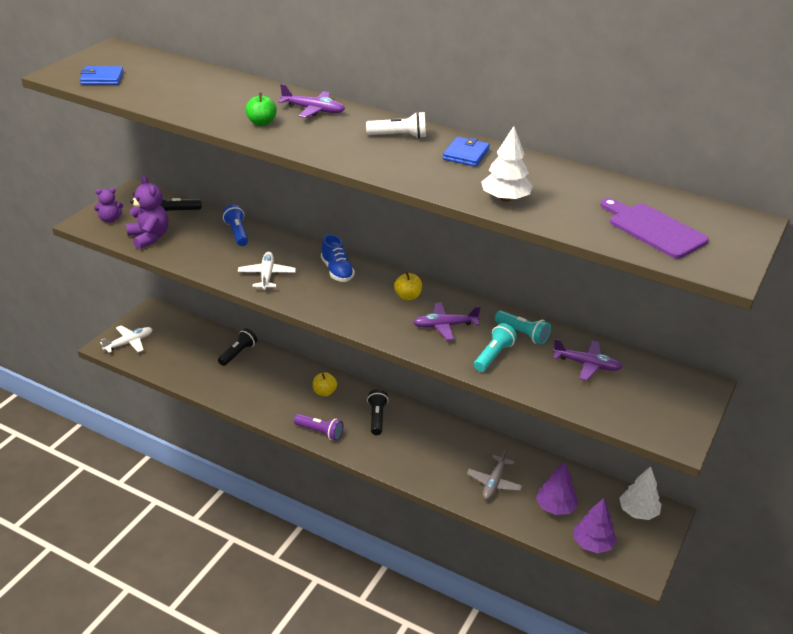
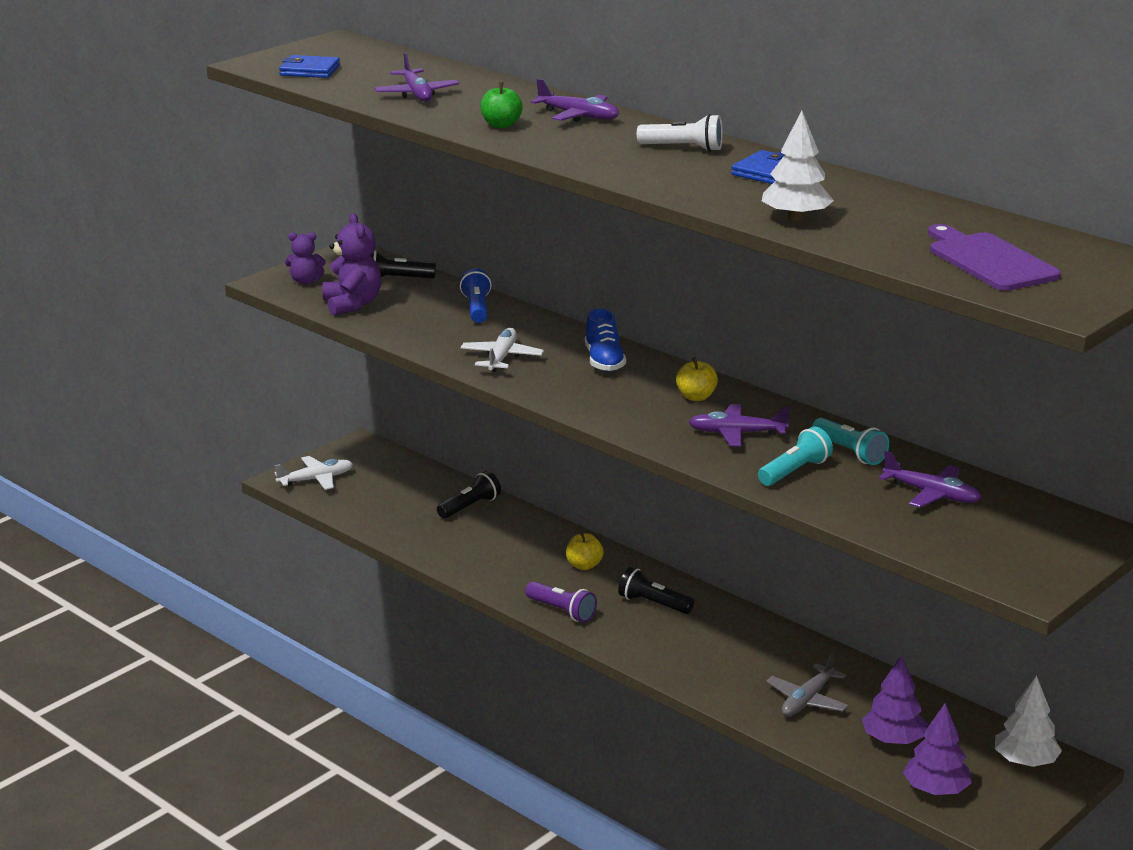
camera: 15 degrees right, 10 degrees down
(189, 96) = (416, 94): none -> purple plane
(377, 418) = (653, 604): black flashlight -> black flashlight turned 75 degrees counterclockwise

